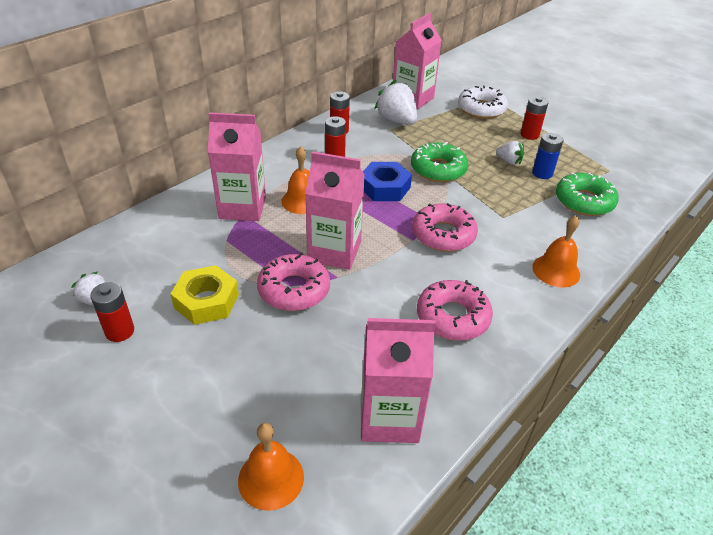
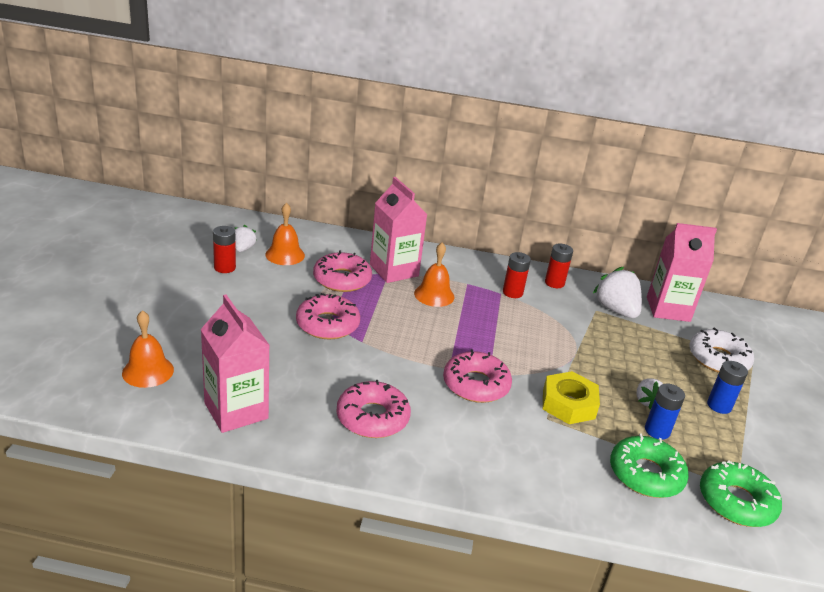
camera: 55 degrees right, 10 degrees down
(206, 301) = (281, 290): yellow nut -> yellow nut (568, 404)
(226, 248) = (342, 279): none -> pink donut
(334, 251) = (390, 330): pink carton -> none
(385, 187) = (503, 332): blue nut -> none
(396, 121) = (616, 310): white strawberry -> white strawberry turned 45 degrees counterclockwise
(438, 169) = (571, 356): green donut -> green donut (736, 502)
(529, 135) = (719, 406): red battery -> blue battery
(556, 270) = (502, 473): orange bell -> orange bell (285, 255)

